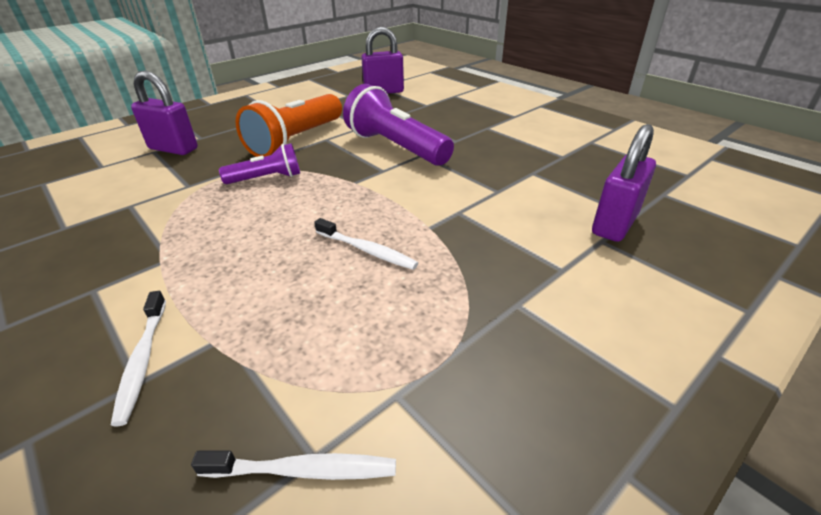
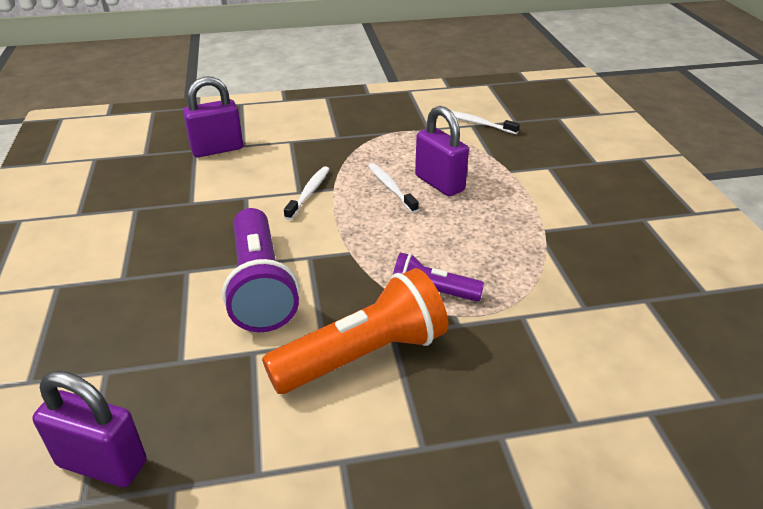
camera: 150 degrees left, 0 degrees up
(143, 360) = (547, 174): white toothbrush -> white toothbrush (309, 193)
(173, 149) = (544, 415): purple padlock -> purple padlock (439, 183)

